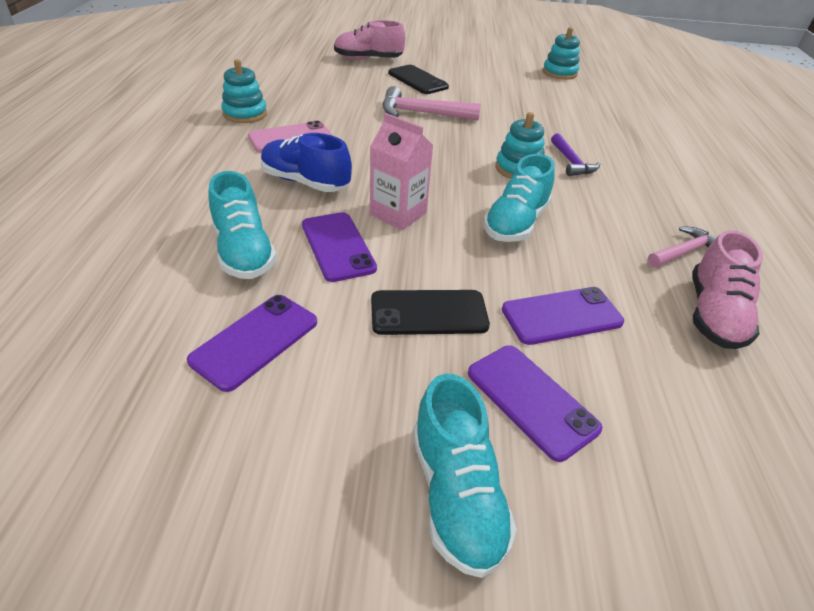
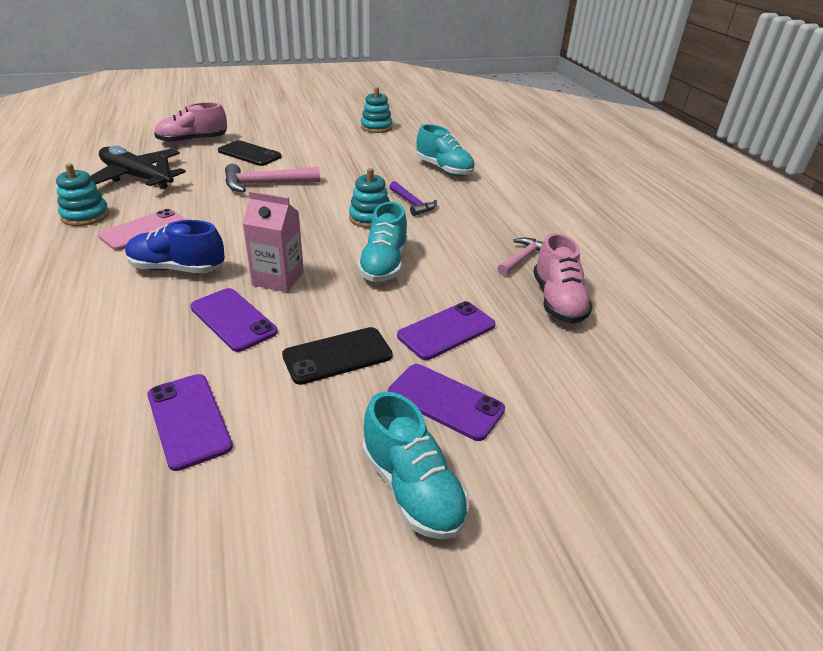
camera: 20 degrees left, 5 degrees down
(244, 252) = (142, 345): turquoise shoe -> turquoise shoe (444, 169)
(255, 341) = (188, 420): purple phone -> purple phone turned 45 degrees counterclockwise
(304, 86) = (137, 177): none -> black plane

